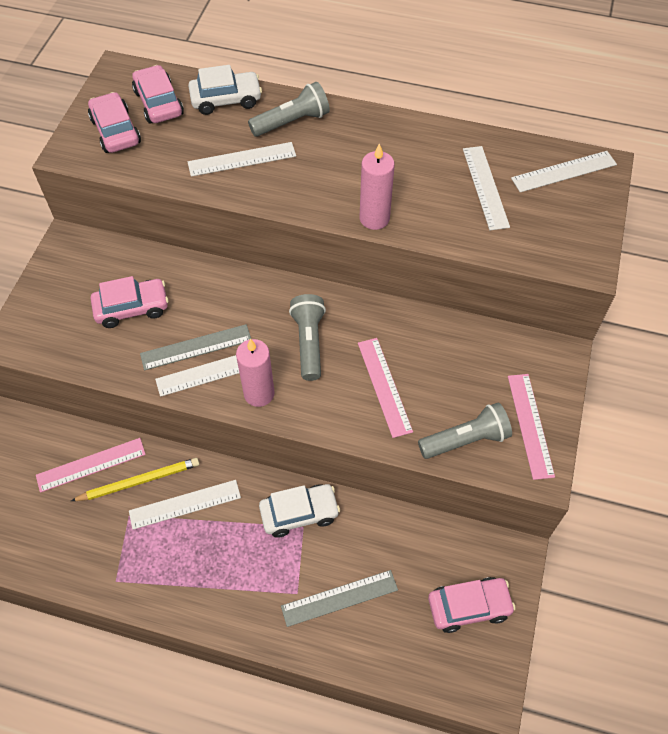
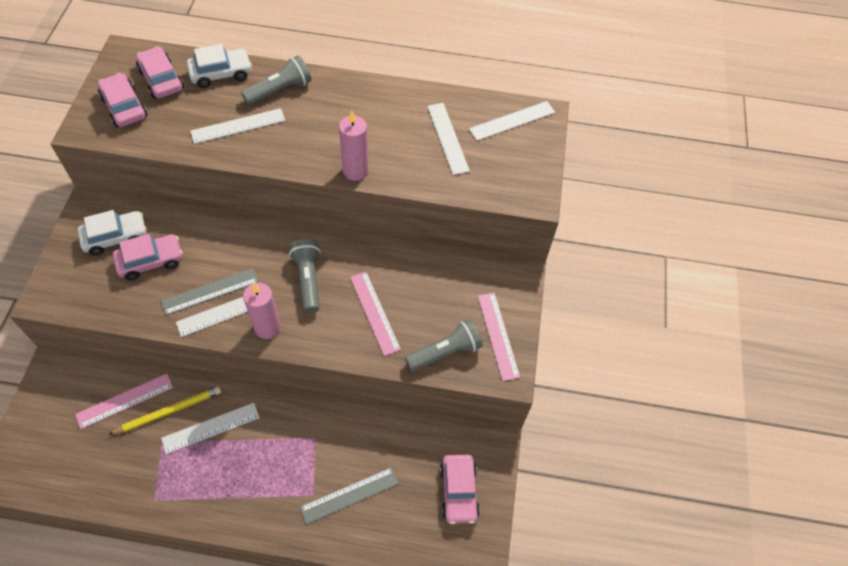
camera: 10 degrees left, 0 degrees up
(299, 513) = (311, 426): white car -> white car (116, 237)
(469, 607) = (458, 491): pink car -> pink car turned 105 degrees clockwise

